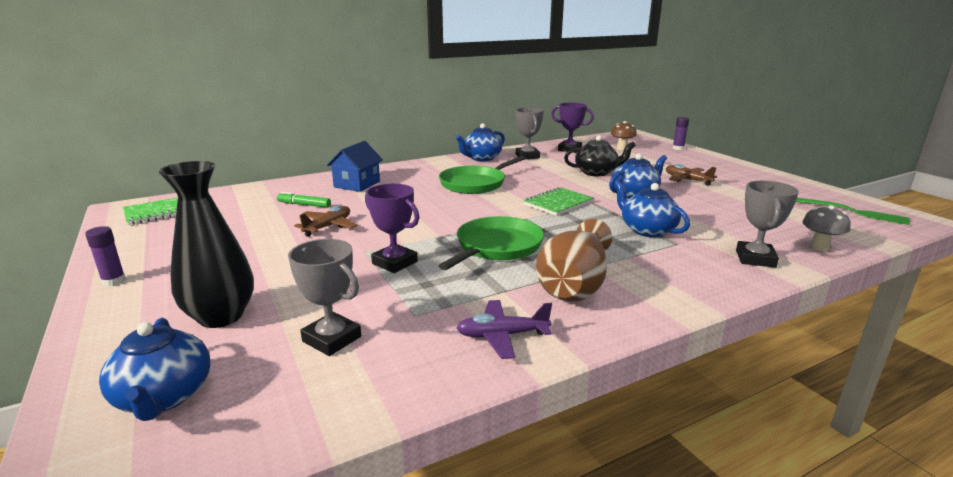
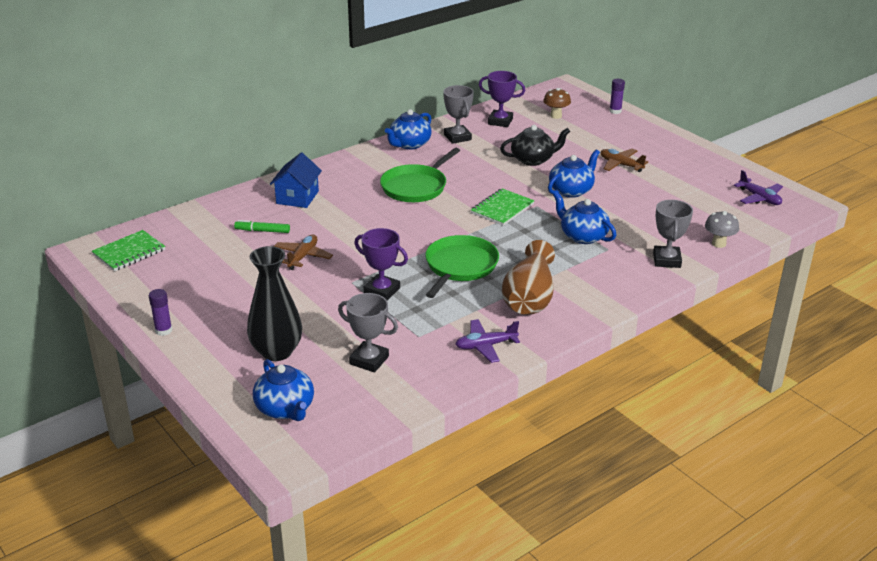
camera: 10 degrees left, 10 degrees up
(853, 212) = (759, 198): green fork -> purple plane

